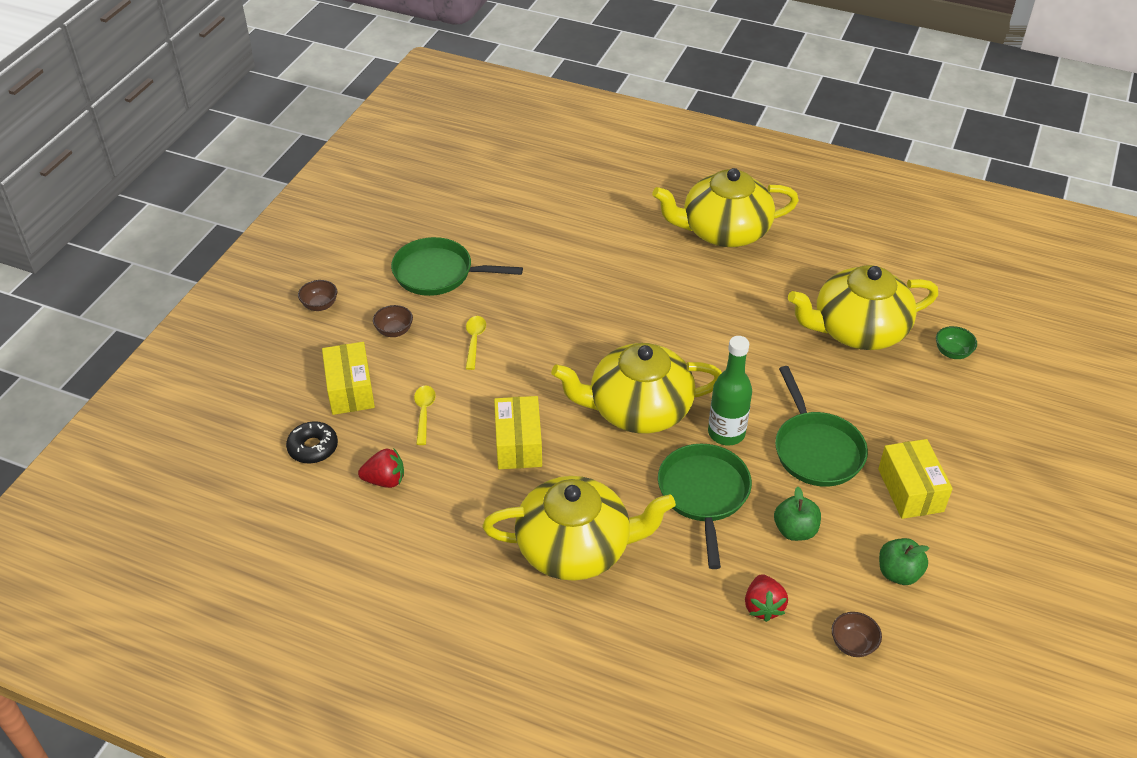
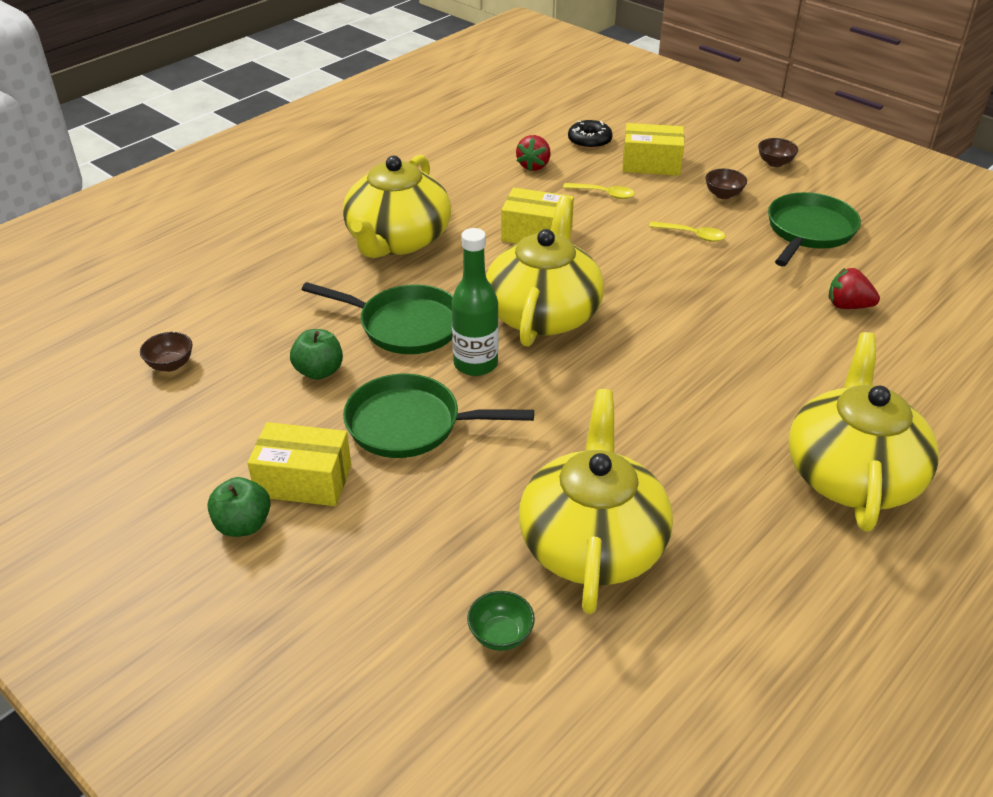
camera: 110 degrees right, 5 degrees down
(763, 606) = (255, 324): red strawberry -> red strawberry (848, 306)
(898, 573) = (213, 426): green apple -> green apple (243, 525)

